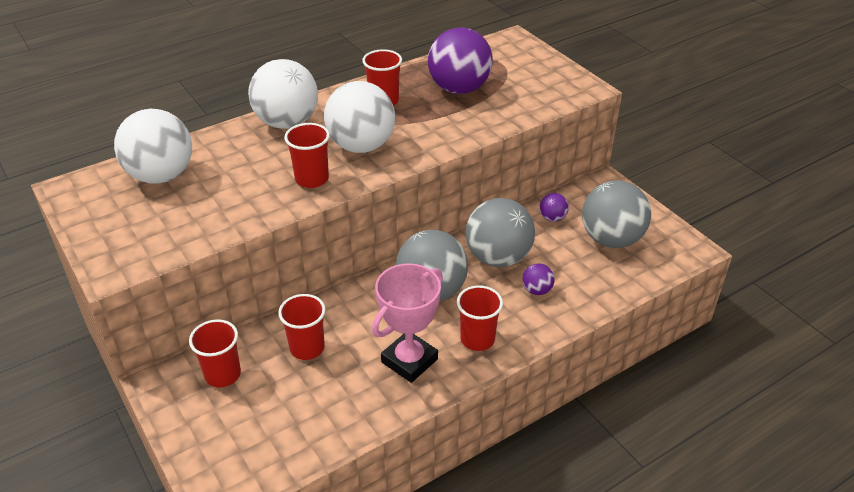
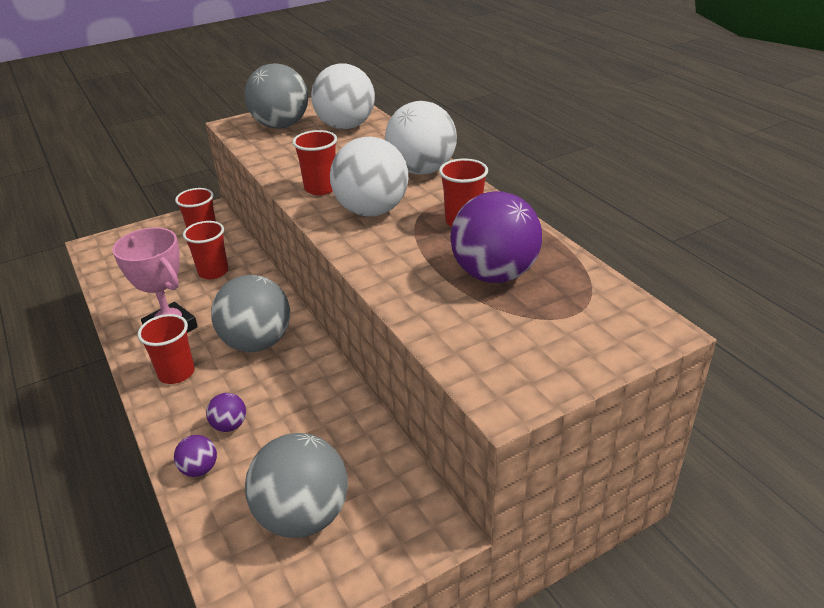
camera: 95 degrees right, 5 degrees down
(498, 257) = (295, 395): grey ball -> grey ball (281, 125)
(552, 218) = (361, 454): purple ball -> purple ball (199, 469)

